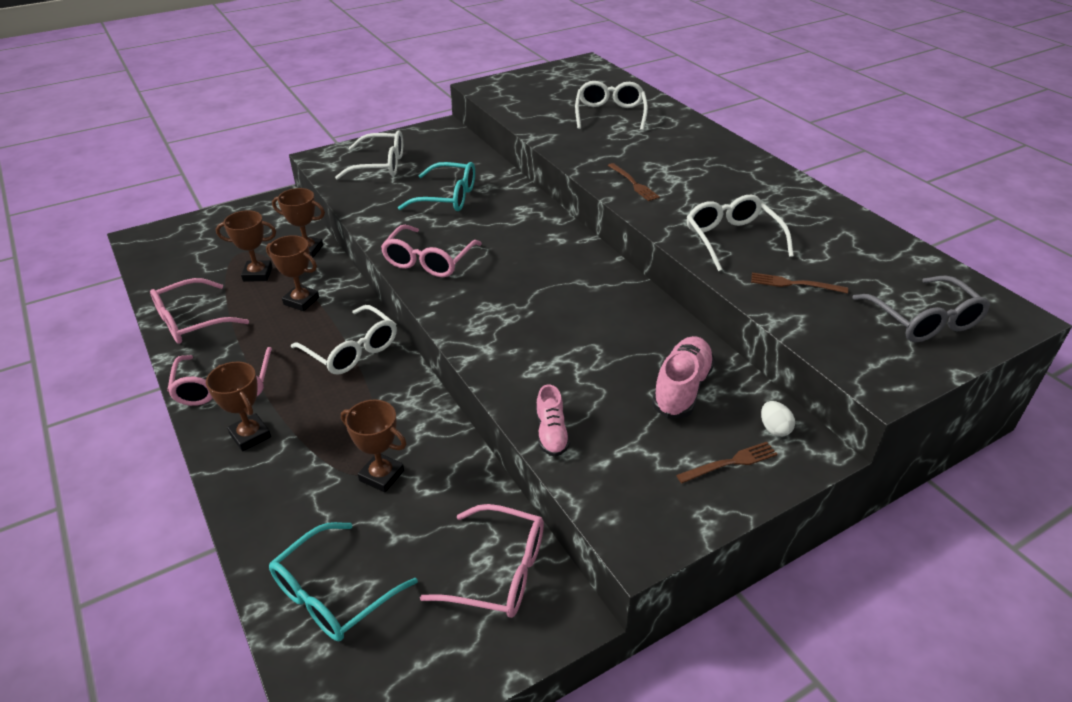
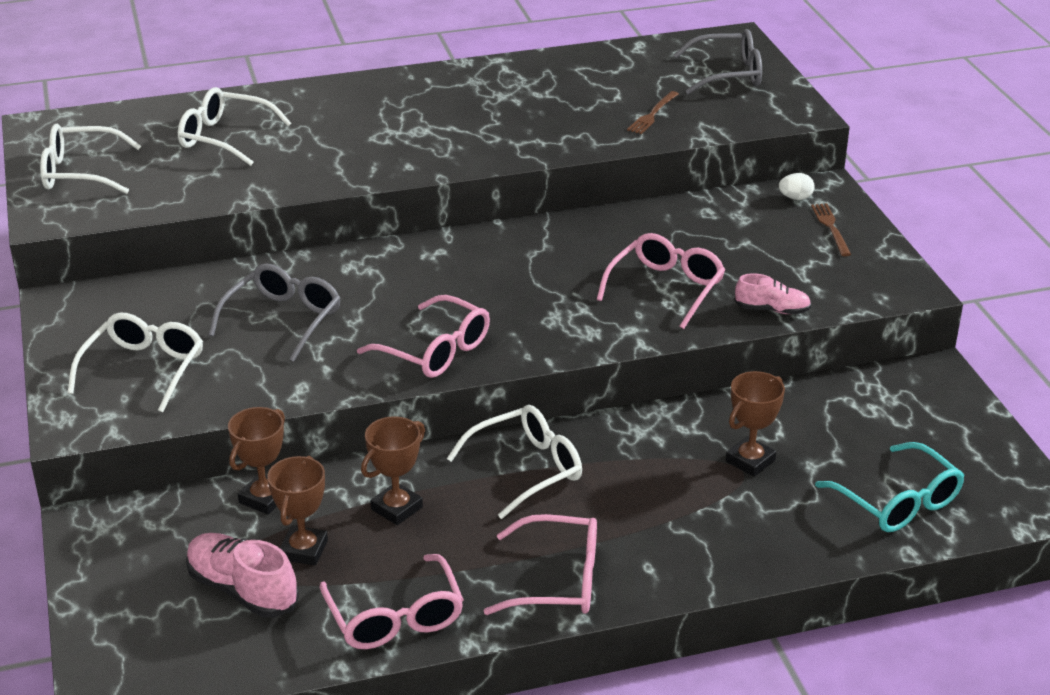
camera: 75 degrees left, 5 degrees down
(250, 435) = (659, 557): brown trophy -> none
(448, 197) = (283, 319): turquoise glasses -> grey glasses
(499, 572) = (887, 401): pink glasses -> pink glasses (666, 288)
(633, 183) = (416, 156): brown fork -> none
(682, 388) = (730, 230): pink shoe -> pink shoe (242, 590)
(732, 239) = (562, 126): white glasses -> white glasses (80, 172)

